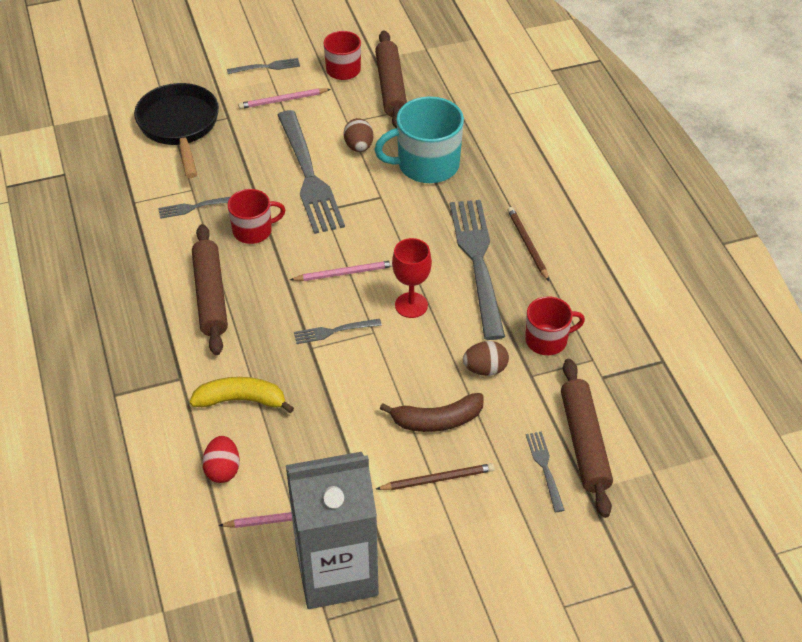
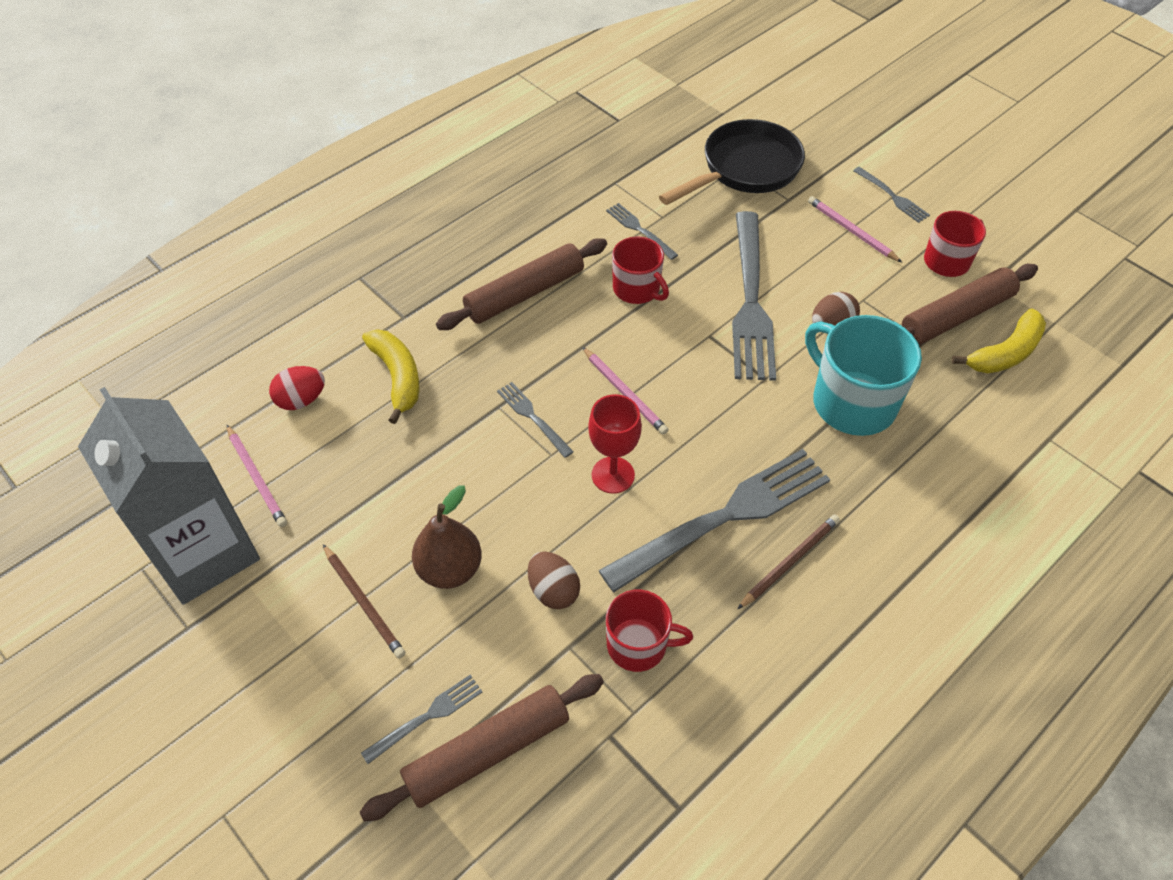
camera: 65 degrees right, 5 degrees up
(309, 176) = (751, 302): grey fork -> grey fork turned 45 degrees counterclockwise
(434, 80) = (1005, 353): none -> yellow banana
(437, 420) = (450, 569): brown banana -> brown pear
(547, 340) = (638, 645): red mug -> red mug turned 45 degrees counterclockwise

